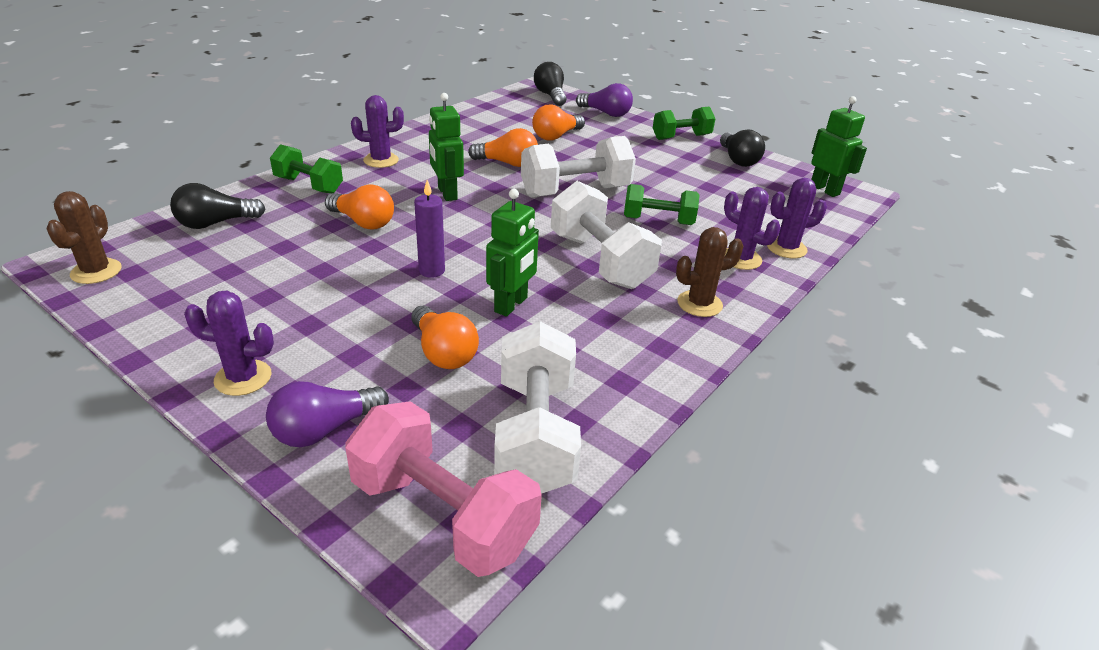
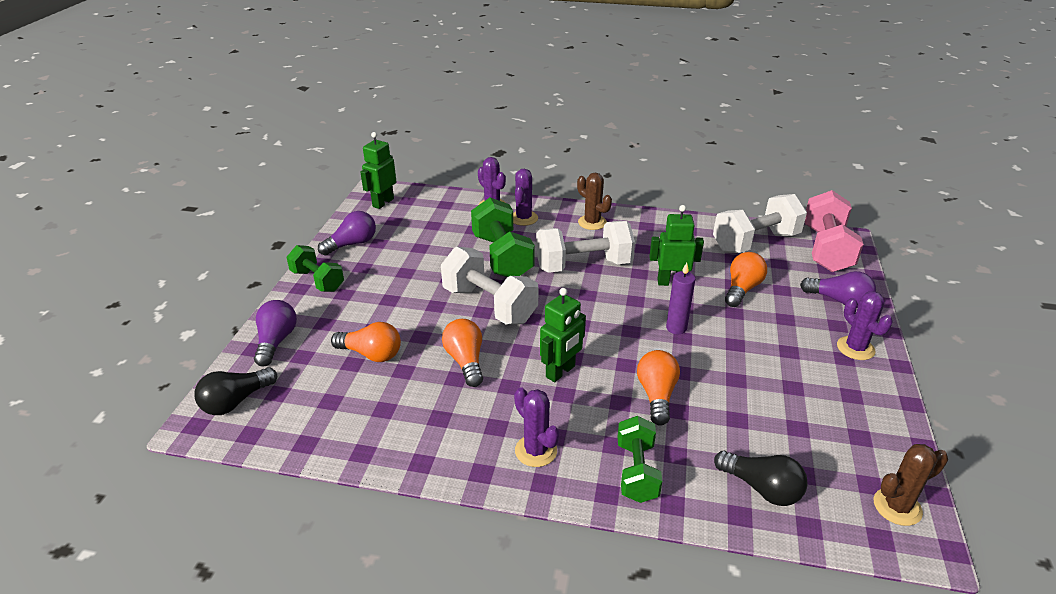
camera: 115 degrees left, 0 degrees up
(600, 261) = (583, 265): white dumbbell -> white dumbbell turned 45 degrees clockwise
(658, 221) = (502, 257): green dumbbell -> green dumbbell, size x1.56
(738, 160) = (352, 244): black light bulb -> purple light bulb

